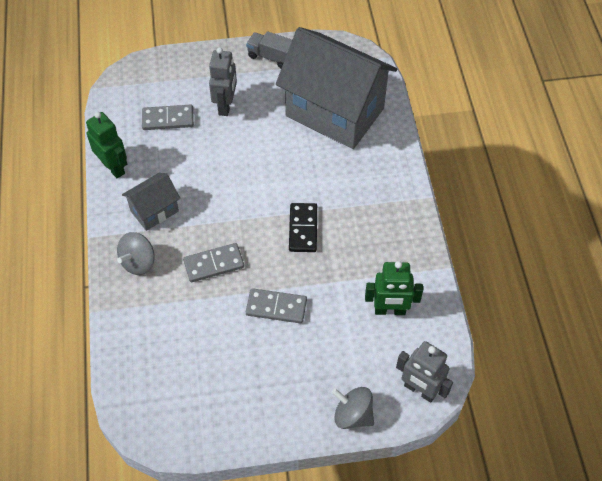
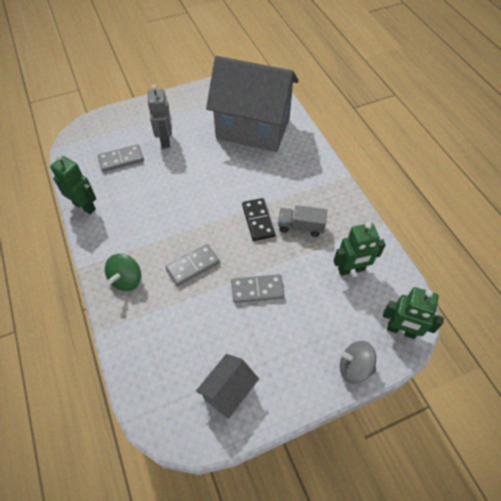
camera: 15 degrees left, 0 degrees up
(138, 262) = (127, 279): grey spinning top -> green spinning top
(154, 211) = (129, 233): grey house -> grey house (228, 392)
(272, 57) = (191, 99): grey truck -> grey truck (301, 227)
(419, 390) = (401, 330): grey robot -> green robot

